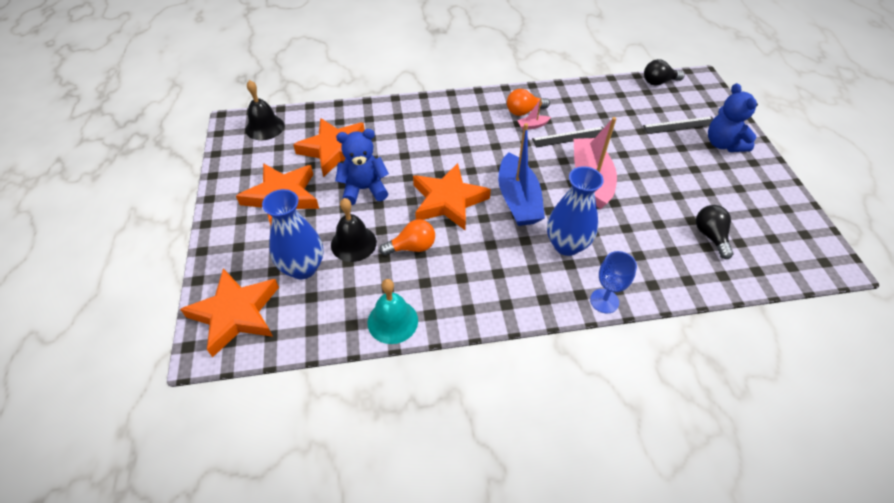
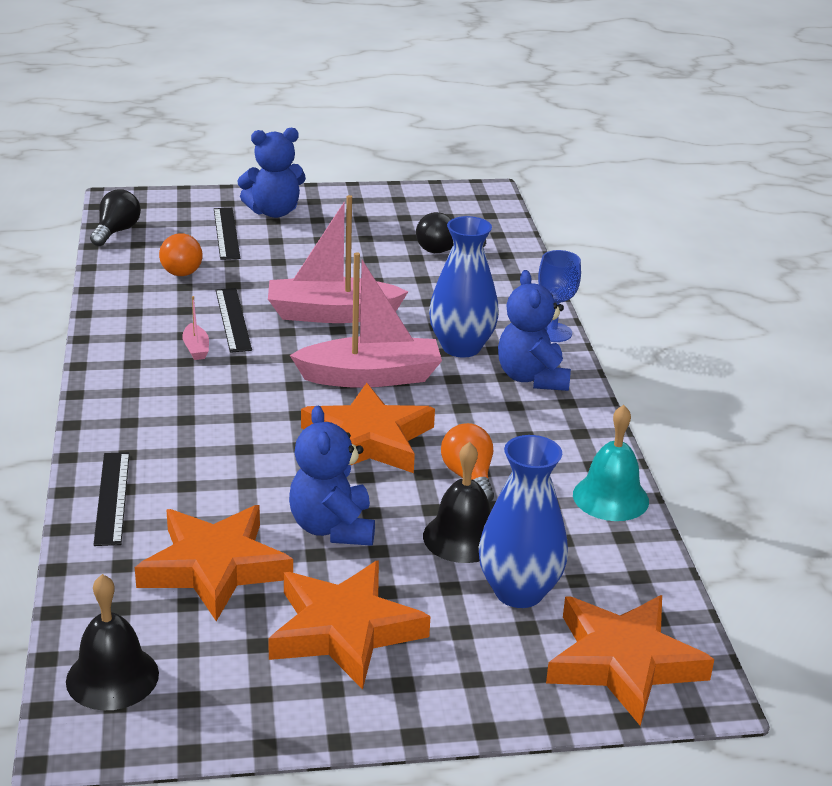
camera: 90 degrees left, 20 degrees down
(390, 112) = (112, 498): none -> black ruler
(518, 200) = (370, 377): blue boat -> pink boat
(524, 111) = (155, 353): orange light bulb -> orange light bulb (180, 269)
(535, 284) = (532, 378): none -> blue teddy bear
(658, 82) = (116, 231): black light bulb -> black light bulb turned 150 degrees counterclockwise

